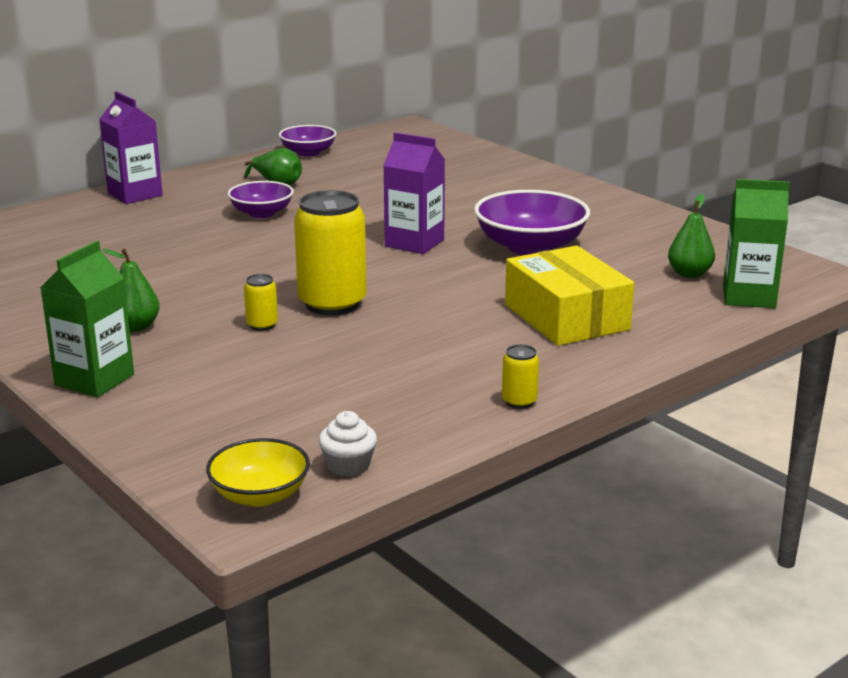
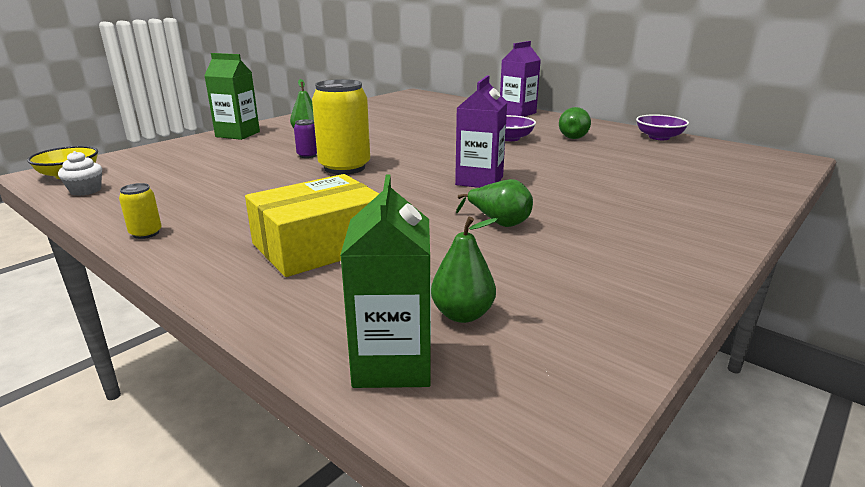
camera: 80 degrees right, 0 degrees up
(262, 325) = (307, 155): yellow can -> purple can
(530, 247) = (499, 222): purple bowl -> green pear

